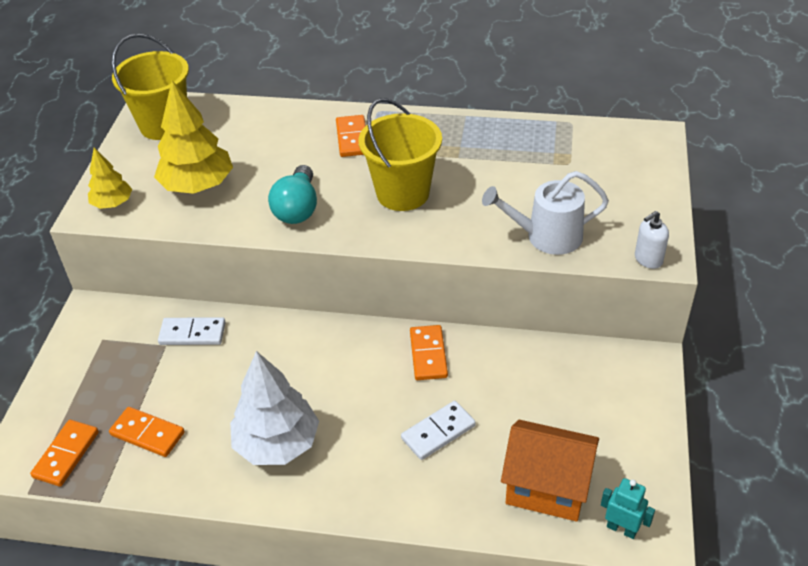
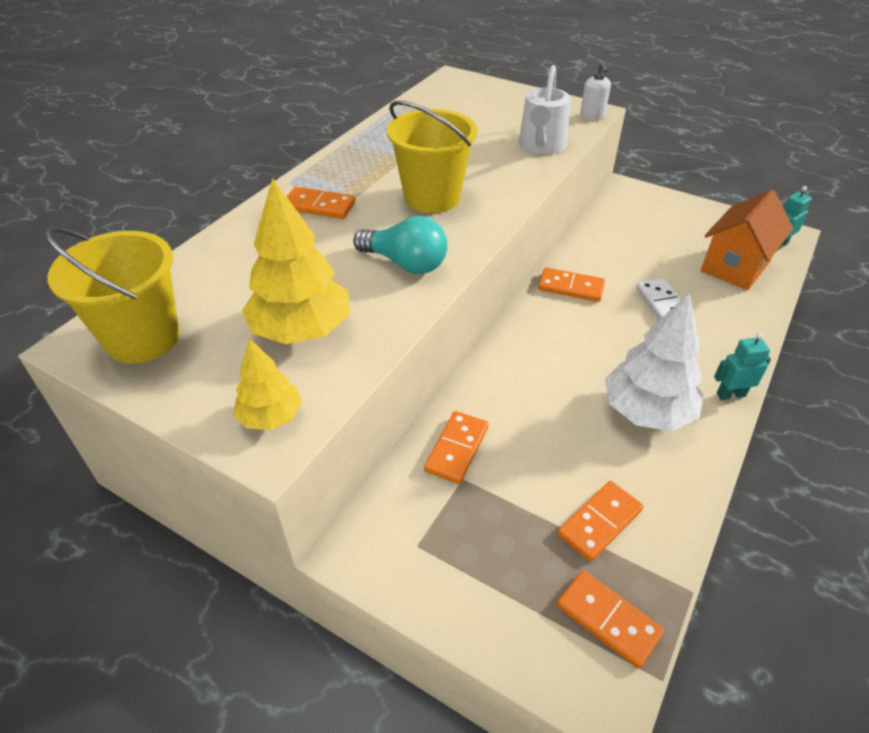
camera: 70 degrees left, 0 degrees up
(192, 334) = (457, 449): white domino -> orange domino
(325, 504) = (730, 394): none -> turquoise robot

